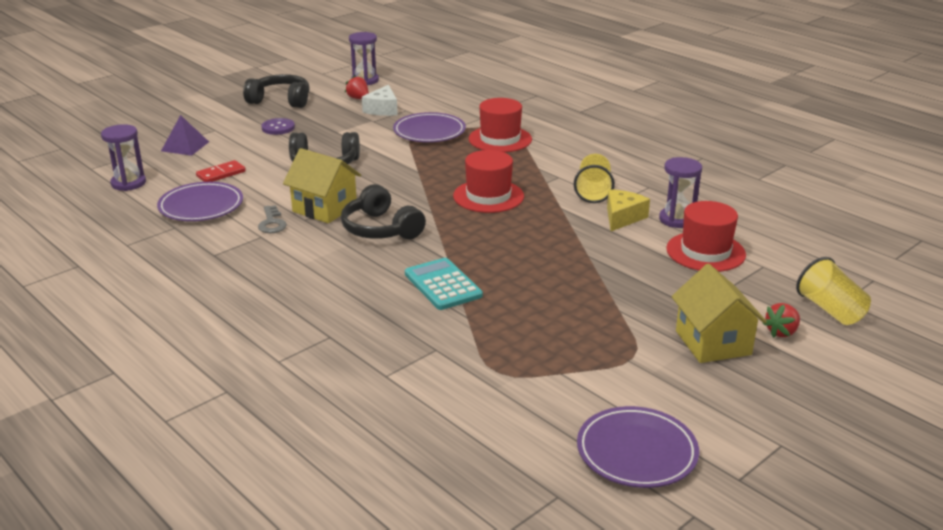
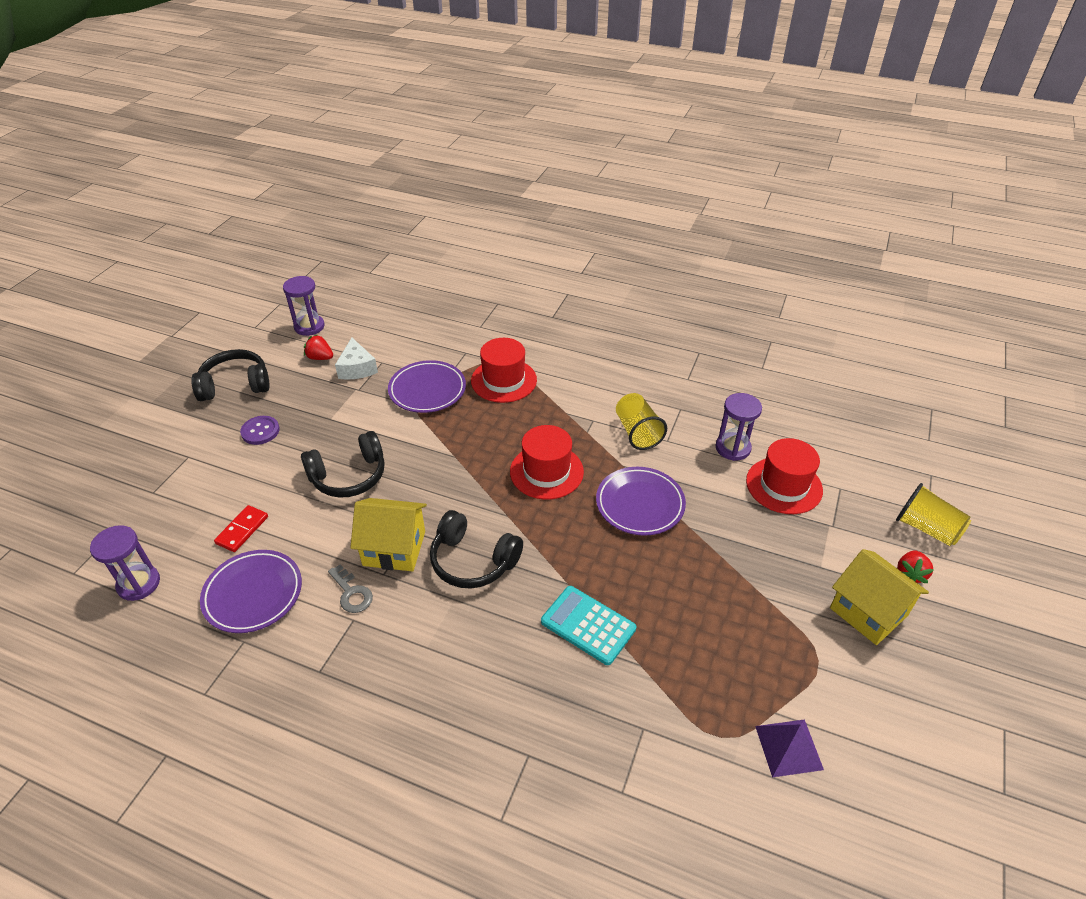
camera: 25 degrees left, 15 degrees up
(185, 146) = (169, 496): purple pyramid -> purple pyramid (788, 747)
(622, 217) = (686, 461): yellow cheese -> none
(636, 452) = (906, 798): purple plate -> purple plate (640, 504)

